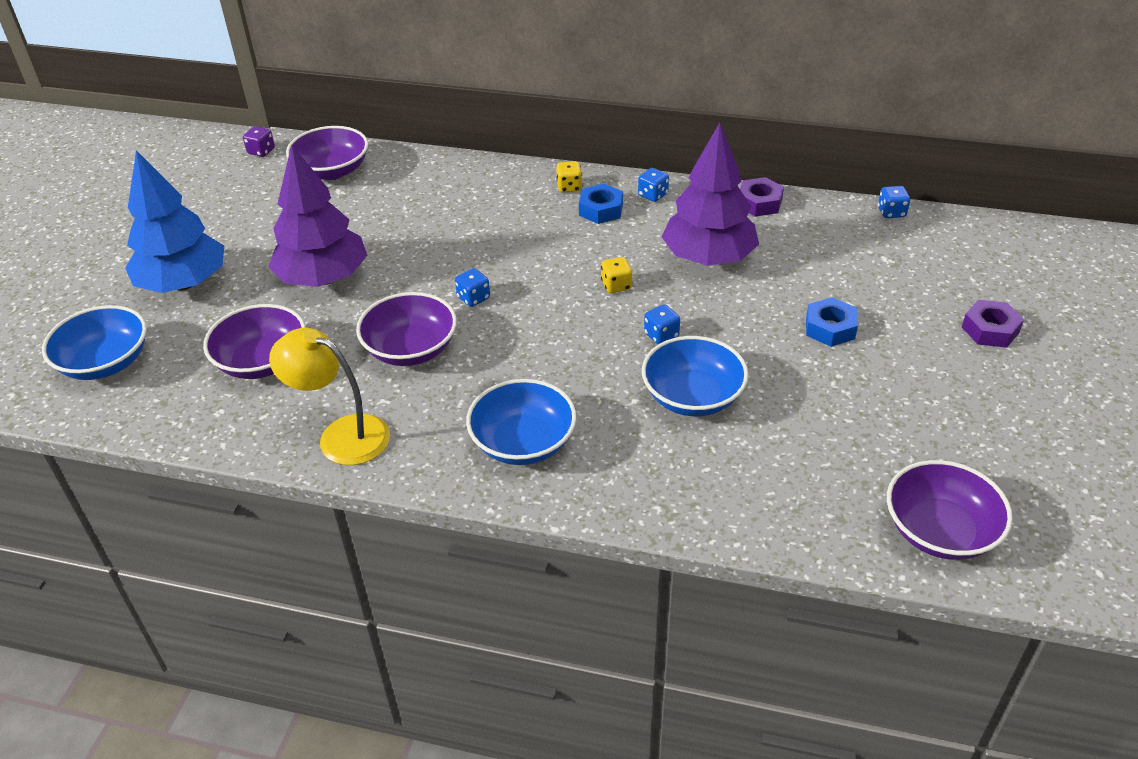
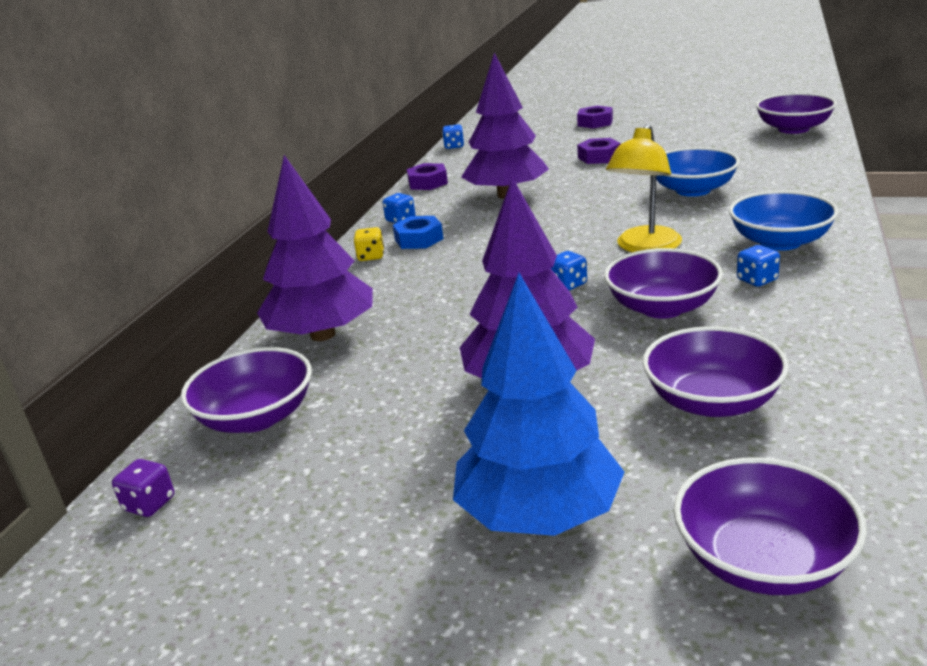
camera: 85 degrees left, 15 degrees down
(105, 363) = (763, 560): blue bowl -> purple bowl
(341, 435) = (819, 327): yellow lamp -> yellow lamp (645, 247)
(432, 181) = (323, 335): none -> purple tree
(616, 285) = (546, 224): yellow dice -> none
(661, 335) = (617, 204): blue dice -> blue dice (757, 280)
(830, 328) = (599, 157): blue nut -> purple nut

